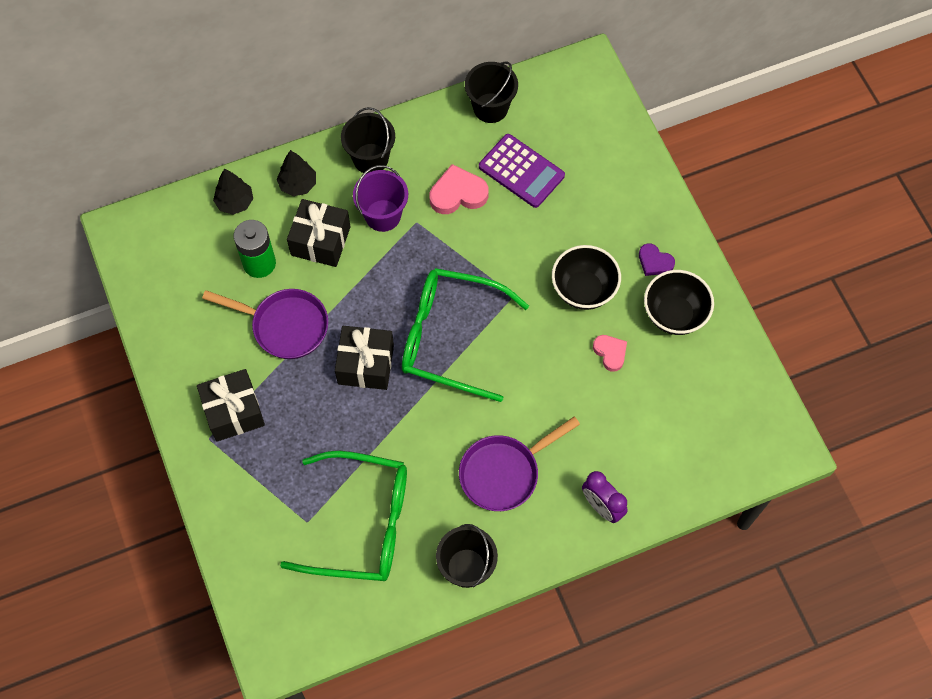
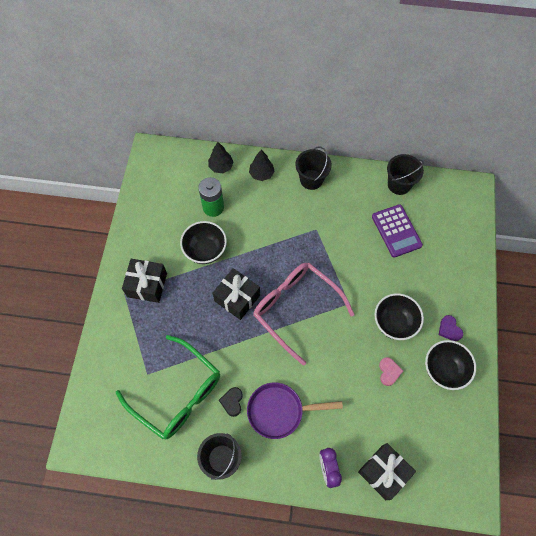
camera: 30 degrees right, 0 degrees up
(285, 326) = (205, 250): purple pan -> black bowl
(320, 241) = (255, 212): black gift -> black gift (383, 472)
(383, 215) = (299, 215): purple bucket -> none
(438, 495) = (232, 402): none -> black heart
(448, 337) = (295, 308): green glasses -> pink glasses
(458, 194) = (350, 225): pink heart -> none

